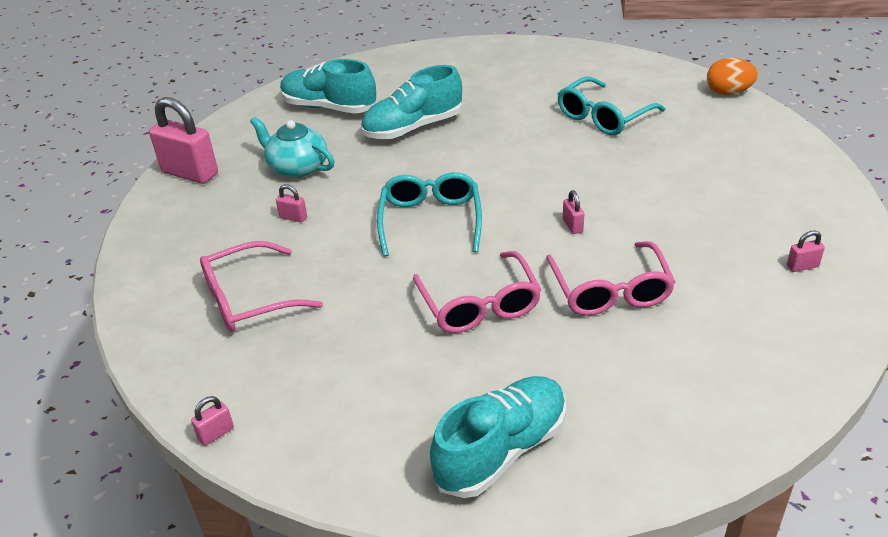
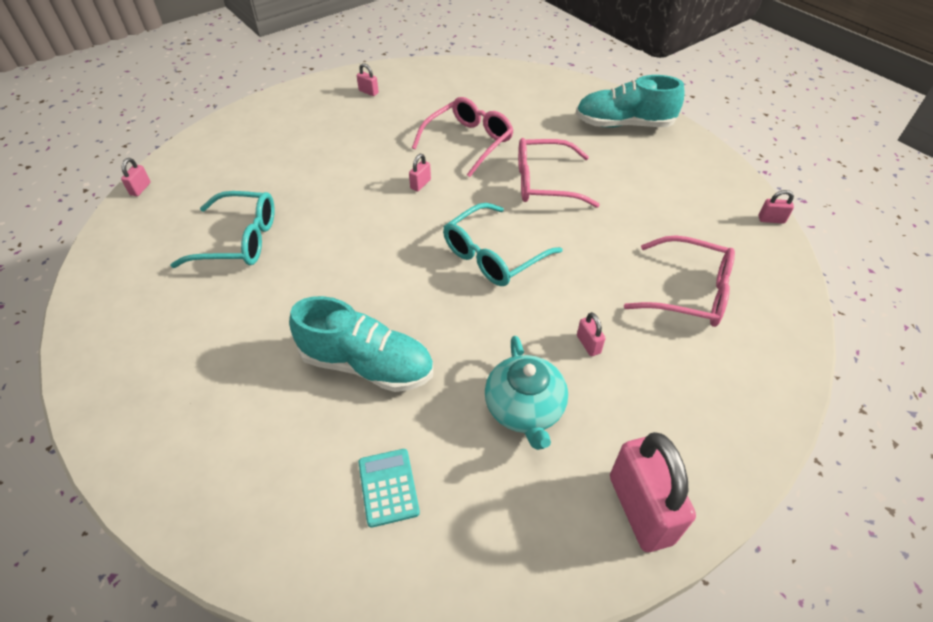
camera: 135 degrees left, 10 degrees up
(329, 107) = (388, 487): turquoise shoe -> turquoise calculator
(479, 304) = (544, 183): pink glasses -> pink glasses turned 120 degrees counterclockwise
(728, 92) = (140, 189): orange egg -> pink padlock

